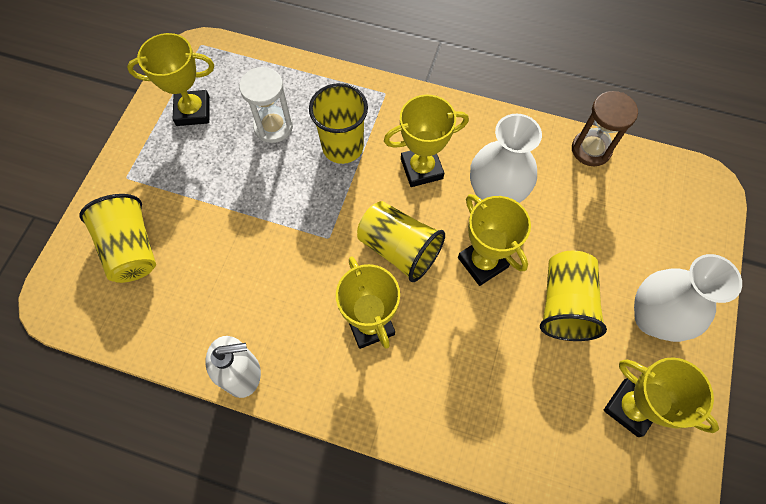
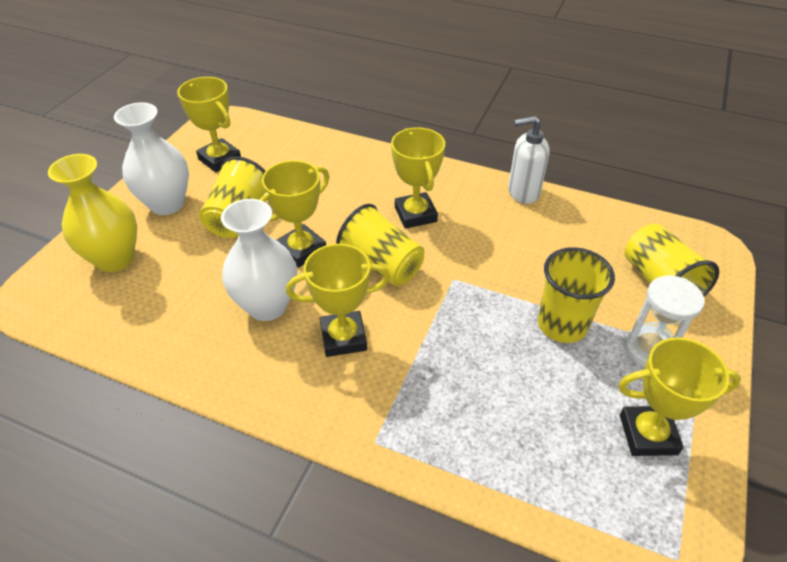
camera: 175 degrees left, 20 degrees down
(273, 126) = (530, 403): white hourglass -> white hourglass (649, 349)
(343, 147) = (437, 370): yellow cup -> yellow cup (562, 325)
(482, 262) = (301, 250): yellow trophy -> yellow trophy turned 75 degrees clockwise
(591, 149) = (133, 345): brown hourglass -> none
(661, 236) = (115, 259): none -> yellow vase

